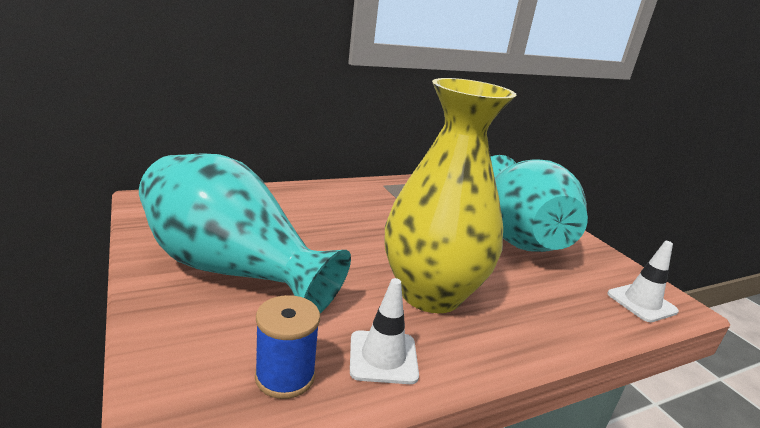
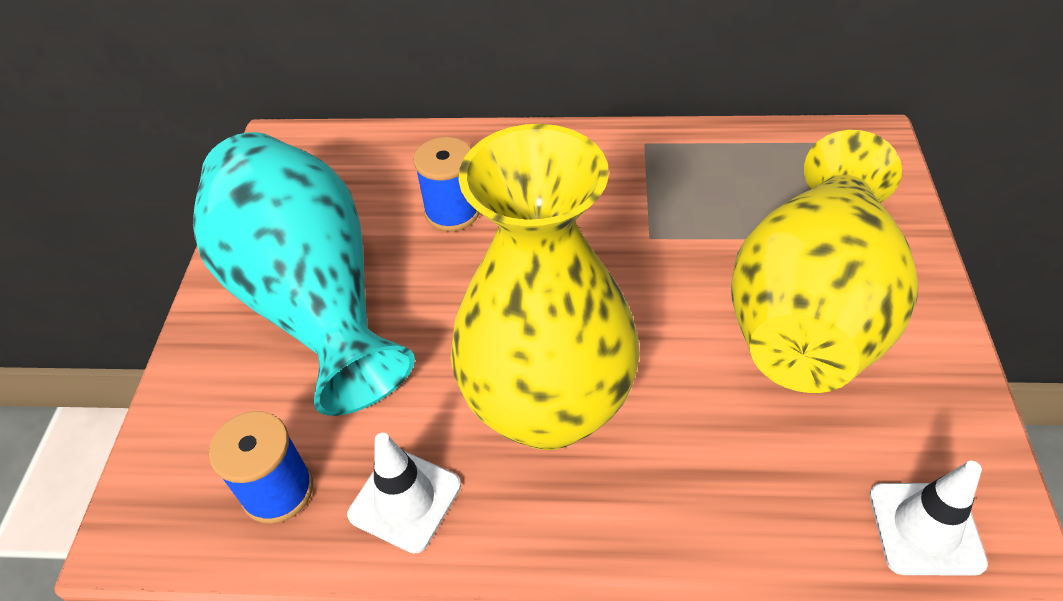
camera: 35 degrees right, 25 degrees up
(298, 219) = (452, 212): none -> blue spool
(517, 234) = (811, 309): turquoise vase -> yellow vase

